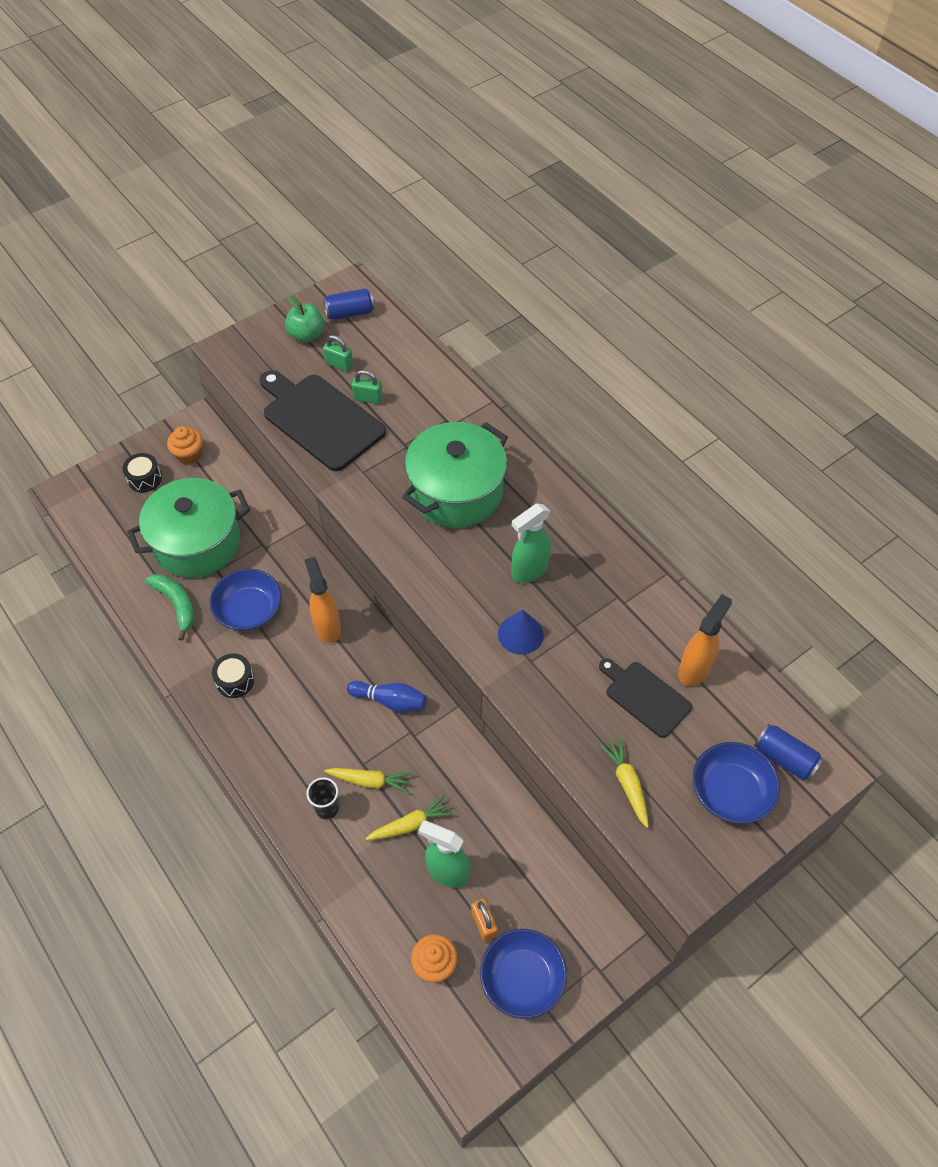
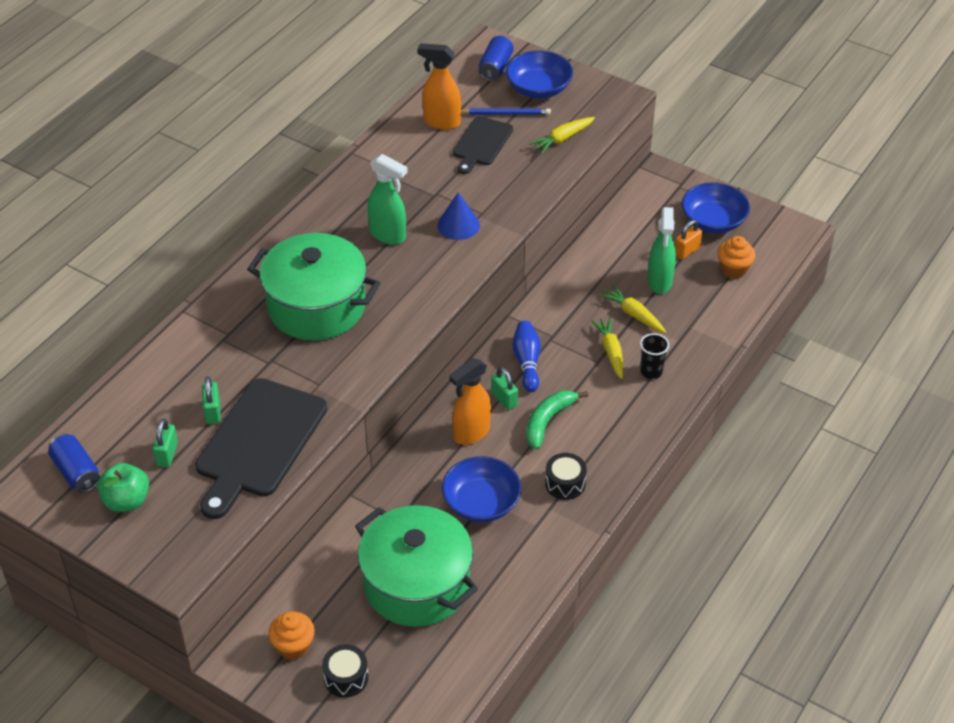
camera: 110 degrees left, 10 degrees down
(176, 604) = (503, 569): green banana -> green banana (548, 421)
(354, 666) = (504, 399): none -> green padlock
(691, 739) = (506, 114): none -> blue pencil

